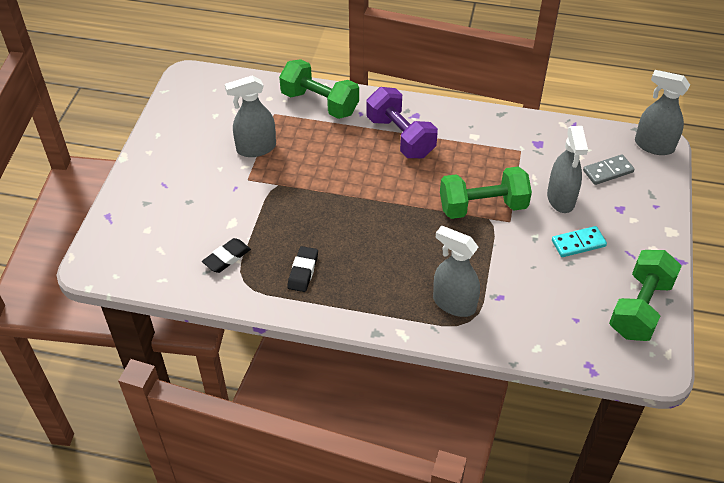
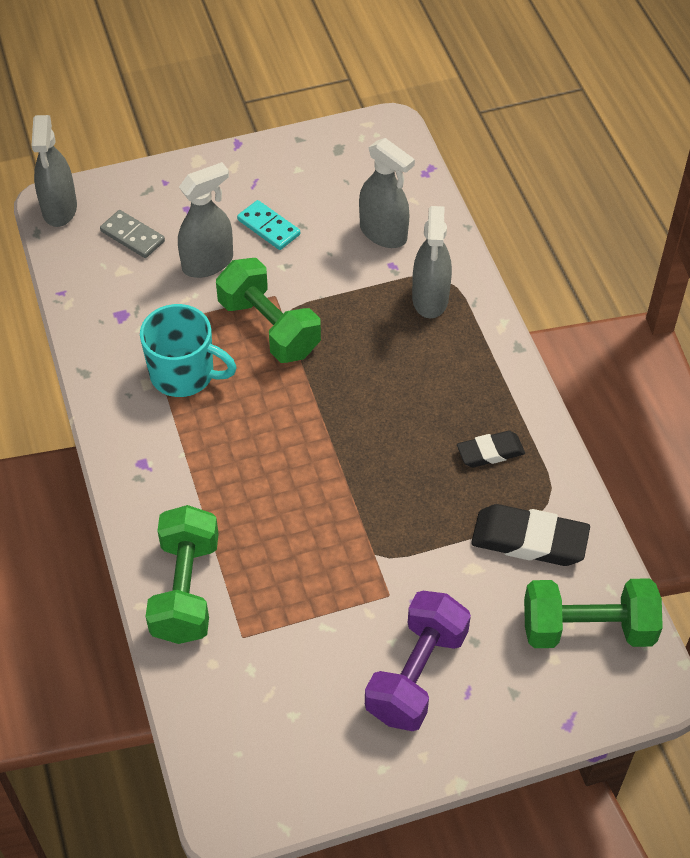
camera: 120 degrees left, 5 degrees up
(227, 258) = (529, 540): black eraser -> black eraser, size x1.63
(256, 148) = (327, 618): grey spray bottle -> grey spray bottle (383, 233)
(400, 137) = (198, 460): purple dumbbell -> purple dumbbell (416, 674)
(470, 154) = (184, 374): none -> turquoise mug
(640, 308) = (325, 156): green dumbbell -> green dumbbell (587, 628)

